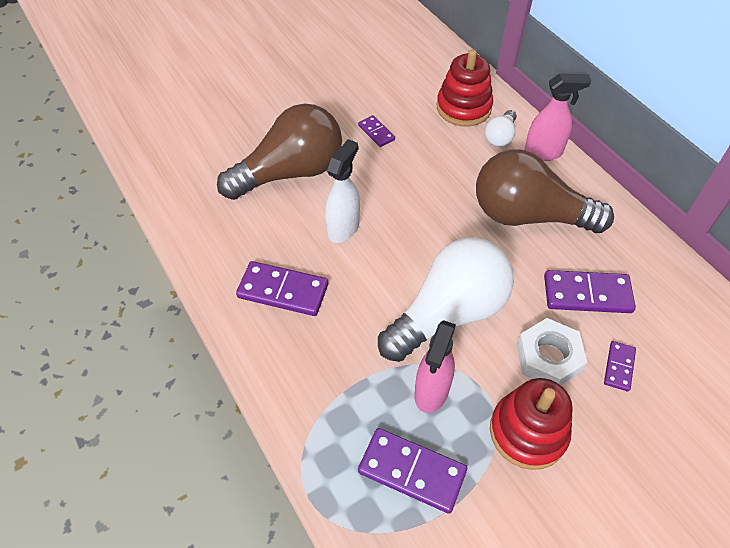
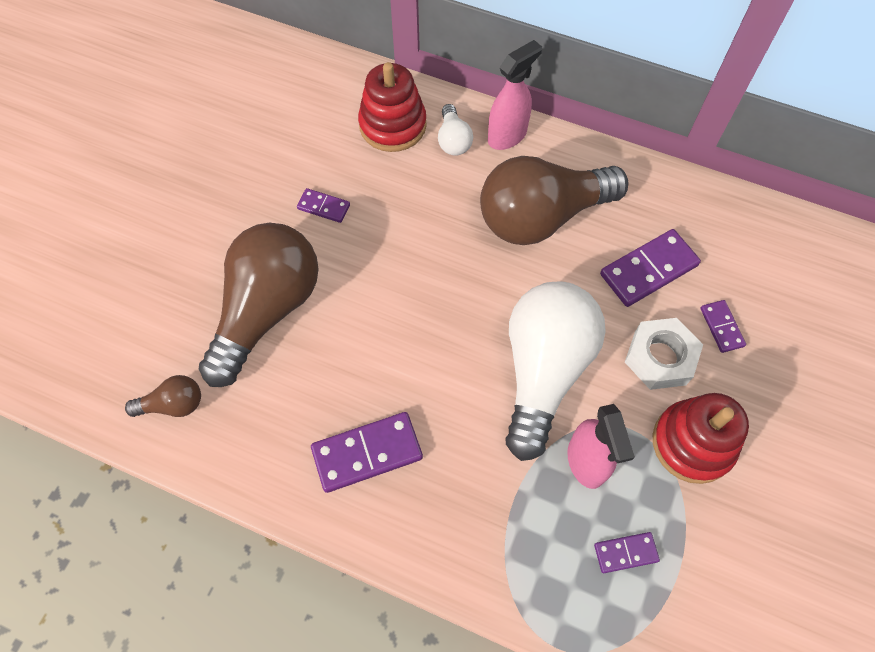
camera: 35 degrees left, 10 degrees up
(191, 193) = (173, 404): none -> brown light bulb
(343, 228) = (374, 341): white spray bottle -> none
(412, 471) = (625, 552): purple domino -> purple domino, size x0.55

